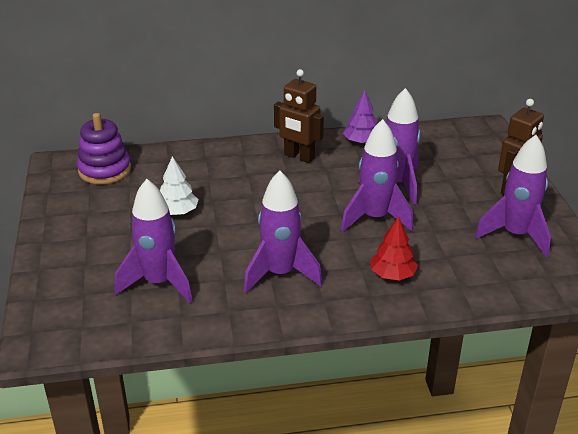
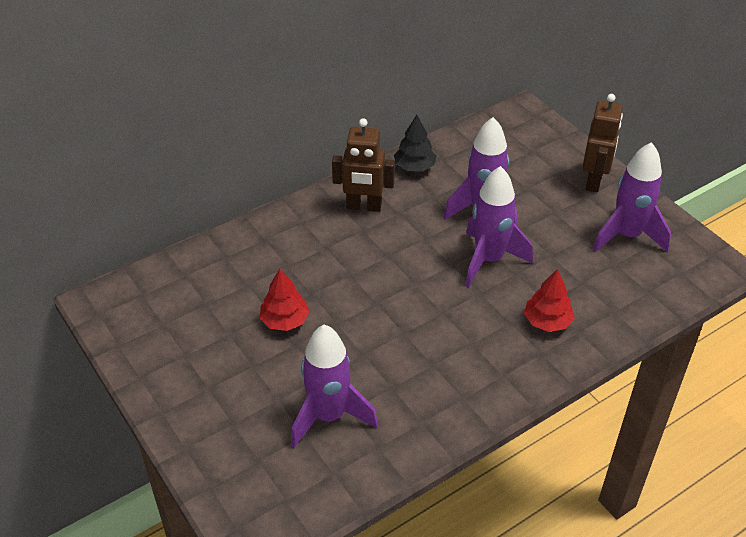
camera: 25 degrees left, 10 degrees up
(105, 170) = (162, 292): purple stacking toy -> none
(177, 212) = (285, 320): white tree -> red tree
(280, 274) = (442, 360): purple rocket -> none
(361, 142) = (414, 167): purple tree -> black tree

